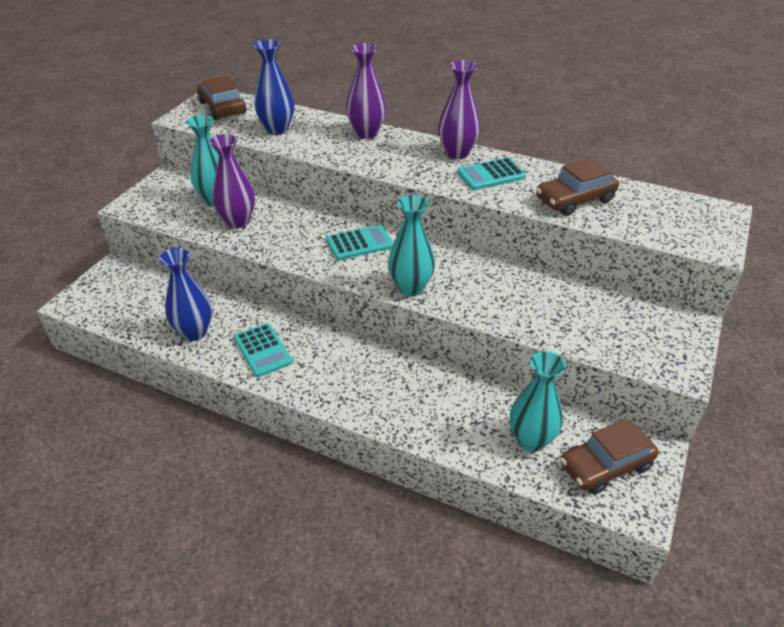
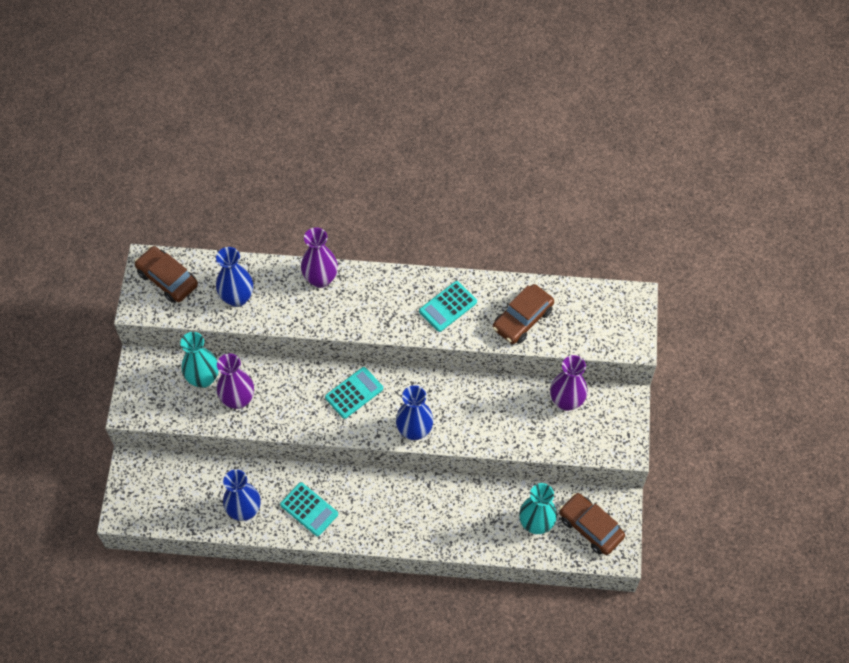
camera: 20 degrees left, 20 degrees up
(410, 287) = (414, 430): turquoise vase -> blue vase
(457, 153) = (410, 284): purple vase -> purple vase (566, 401)
(605, 465) = (590, 527): brown car -> brown car turned 90 degrees clockwise

